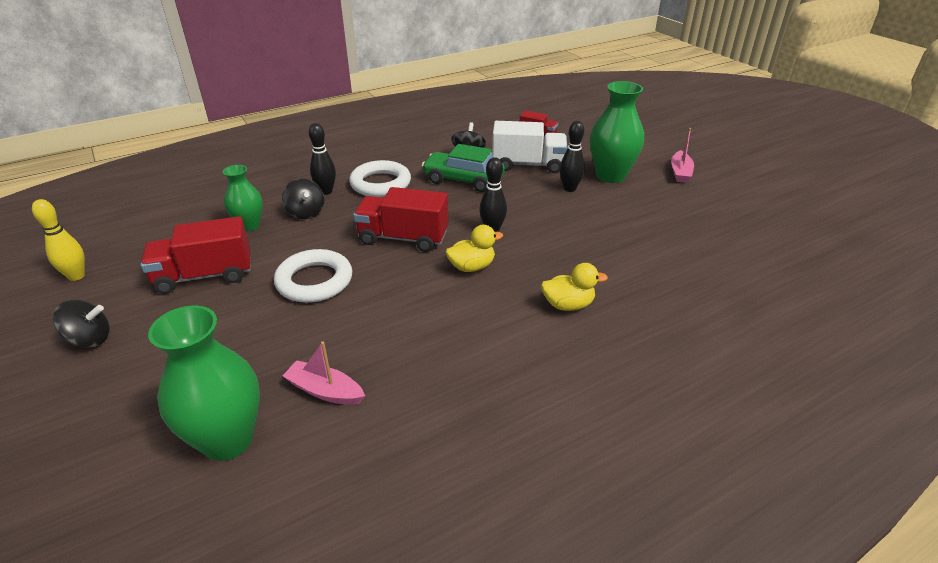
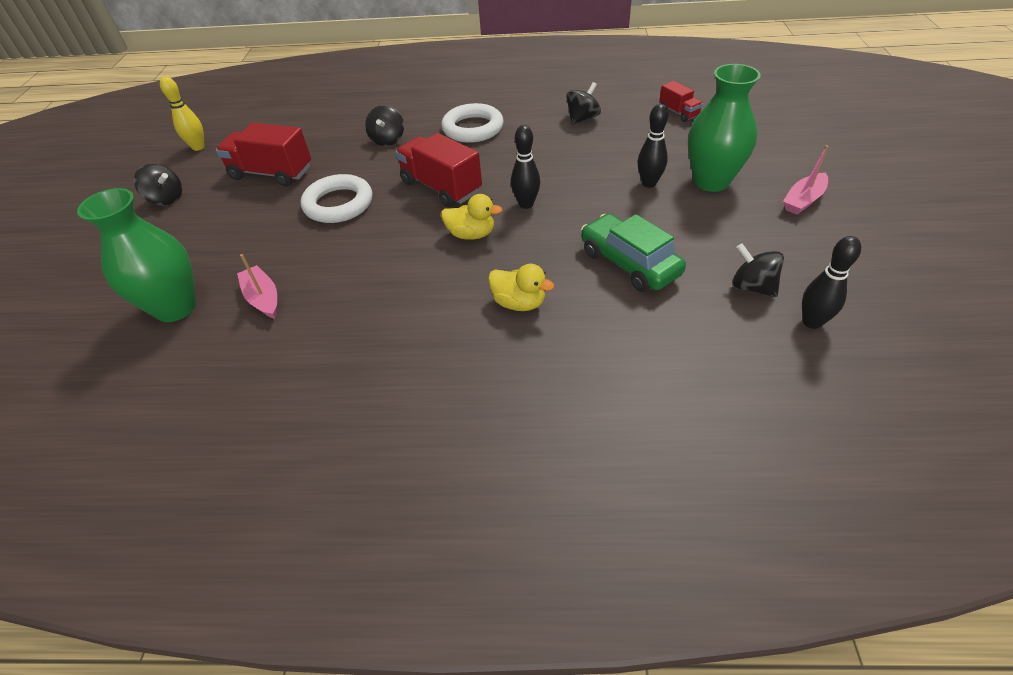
camera: 35 degrees right, 10 degrees up
(249, 226) = (337, 139): green vase -> none
(326, 191) = (421, 124): black bowling pin -> black bowling pin (812, 322)
(463, 180) = (550, 145): green car -> green car (629, 263)
(528, 165) = (632, 145): white truck -> none
(709, 237) = (752, 287): none -> black spinning top

